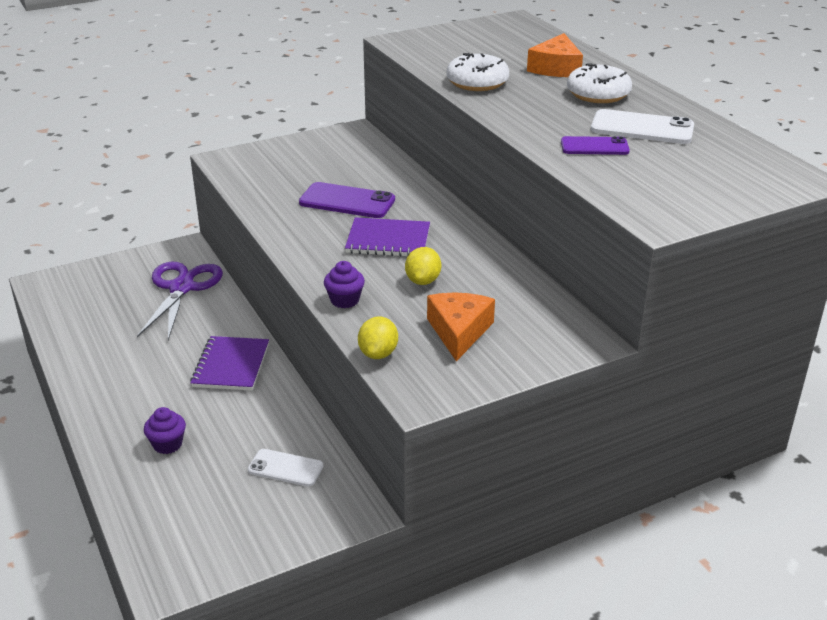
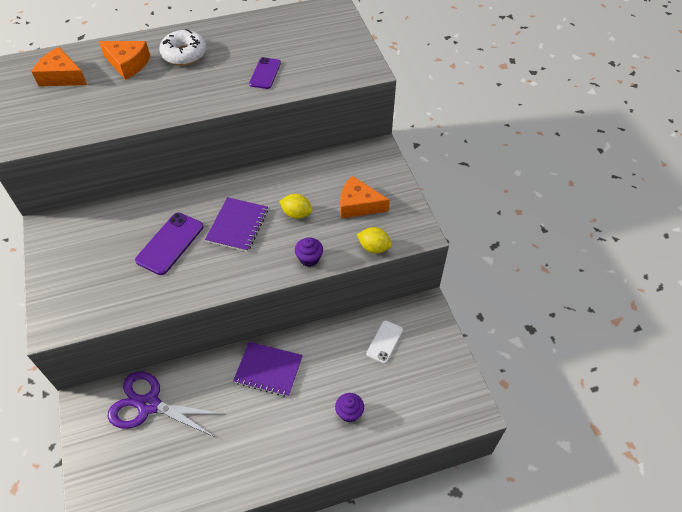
camera: 80 degrees left, 20 degrees up
(477, 82) = (133, 109): white donut -> none
(511, 42) = (62, 76): none -> orange cheese
(642, 128) = (246, 47): white phone -> none

